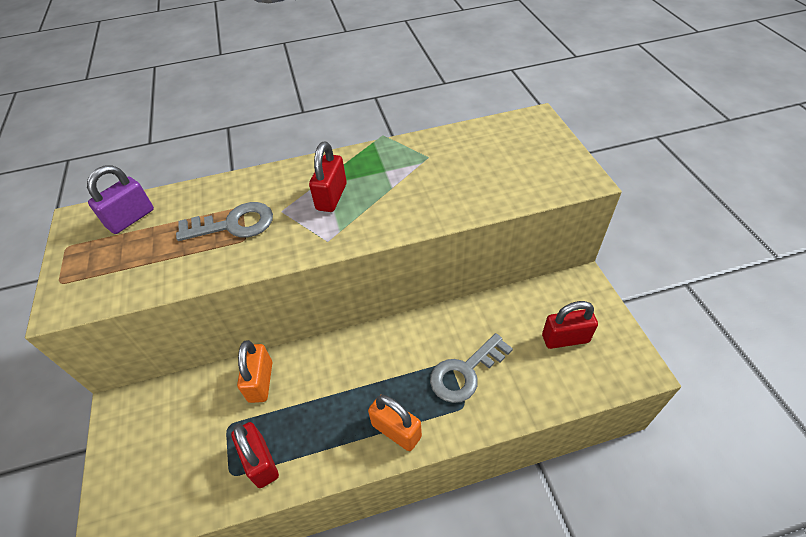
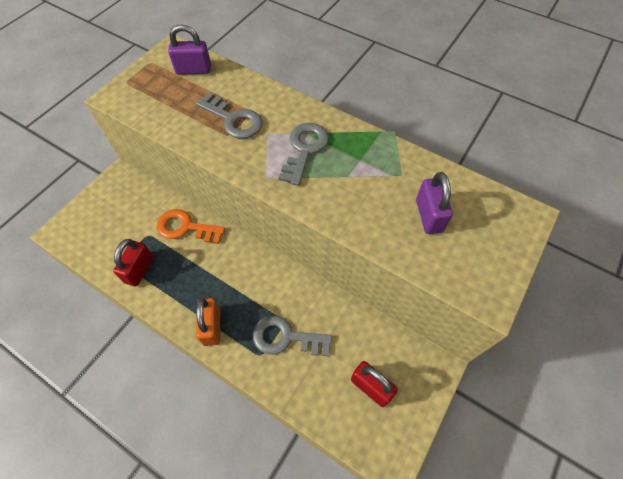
camera: 45 degrees right, 10 degrees up
(261, 382) = (185, 227): orange padlock -> orange key
(331, 197) = (304, 149): red padlock -> grey key
(482, 166) = (428, 216): none -> purple padlock

